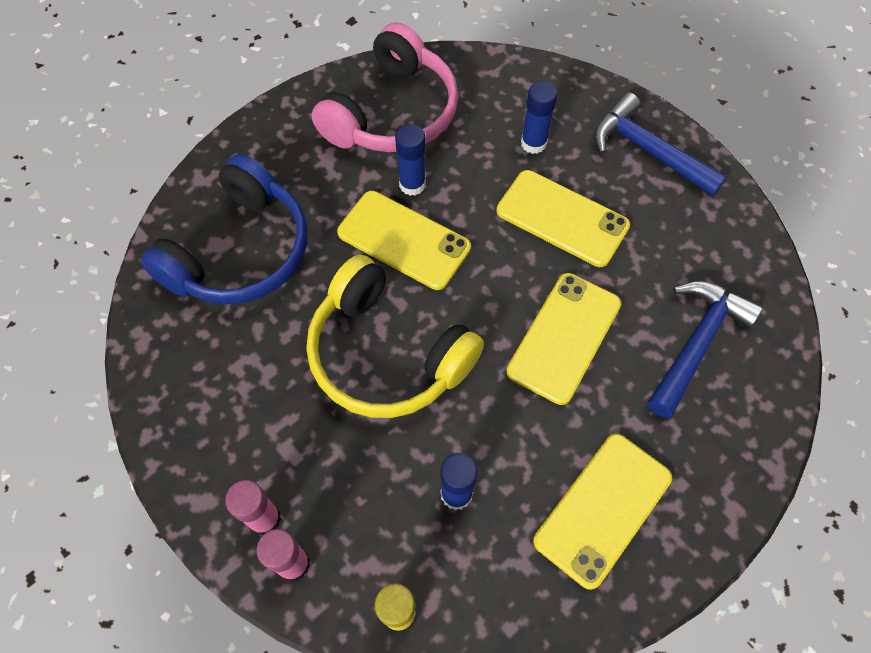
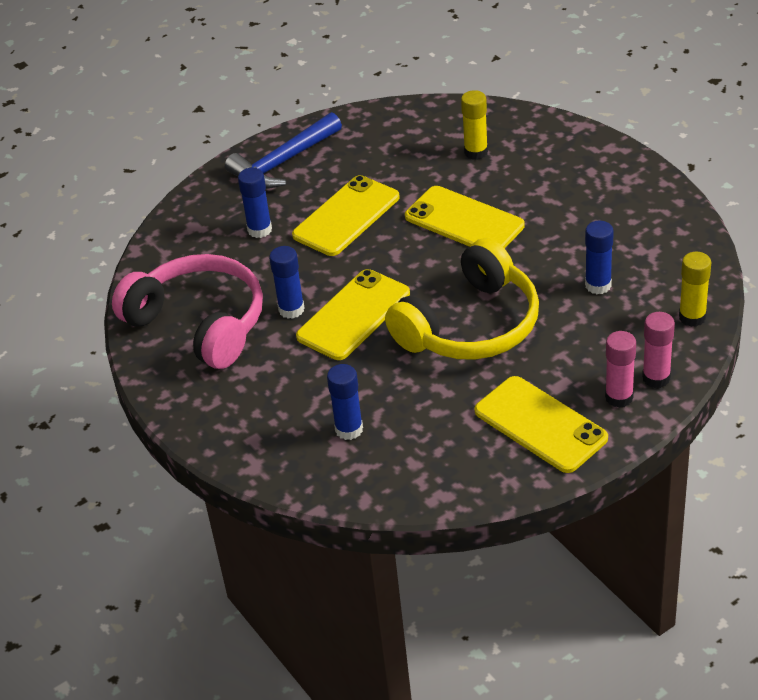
camera: 80 degrees left, 20 degrees down
(240, 251) = (349, 429): blue headphones -> blue glue stick
(602, 508) = (609, 209): yellow phone -> yellow phone (540, 425)
(696, 343) = (476, 152): blue hammer -> yellow glue stick

